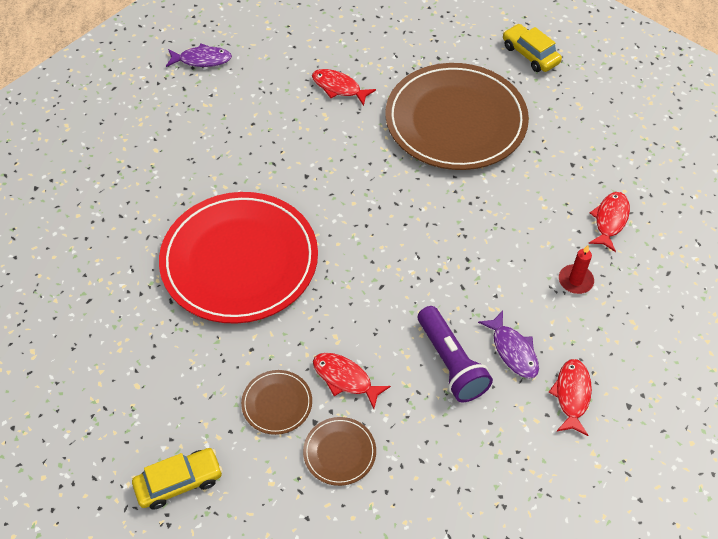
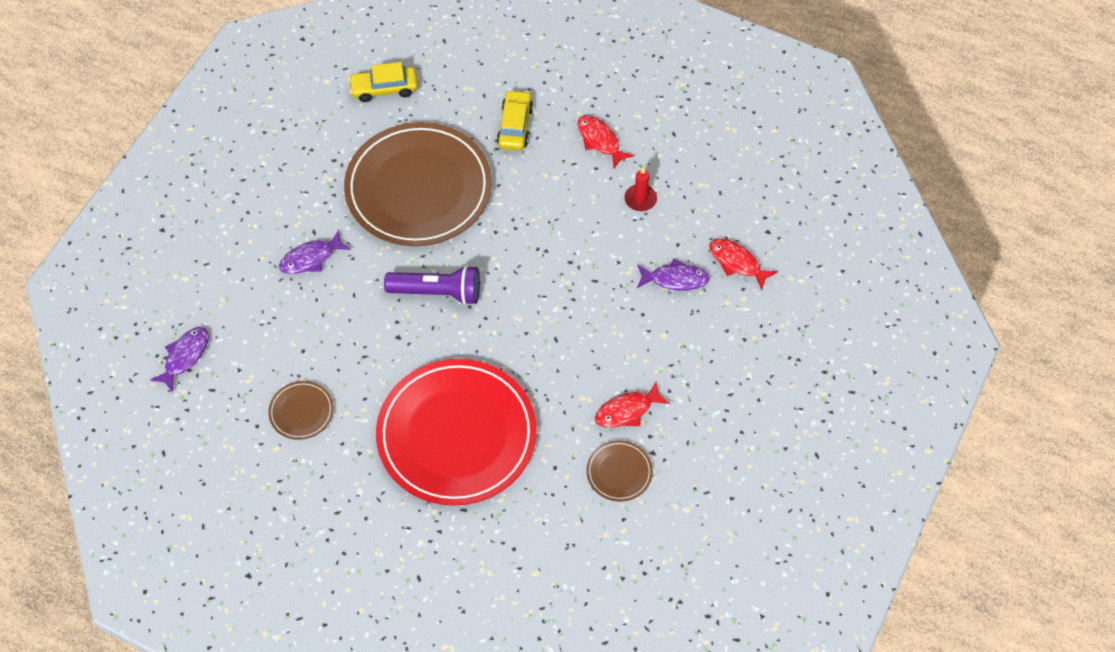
camera: 60 degrees left, 5 degrees up
(179, 482) = (647, 578): yellow car -> yellow car (515, 126)
(339, 88) = (311, 258): red fish -> purple fish
(339, 452) = (690, 447): brown plate -> brown plate (301, 411)
(451, 363) = (660, 328): purple flashlight -> purple flashlight (438, 292)

